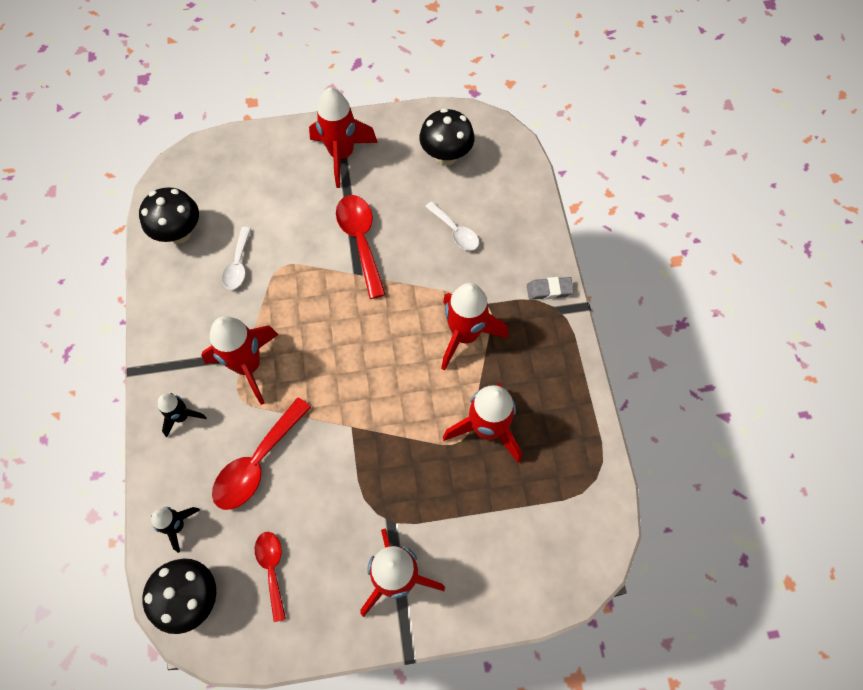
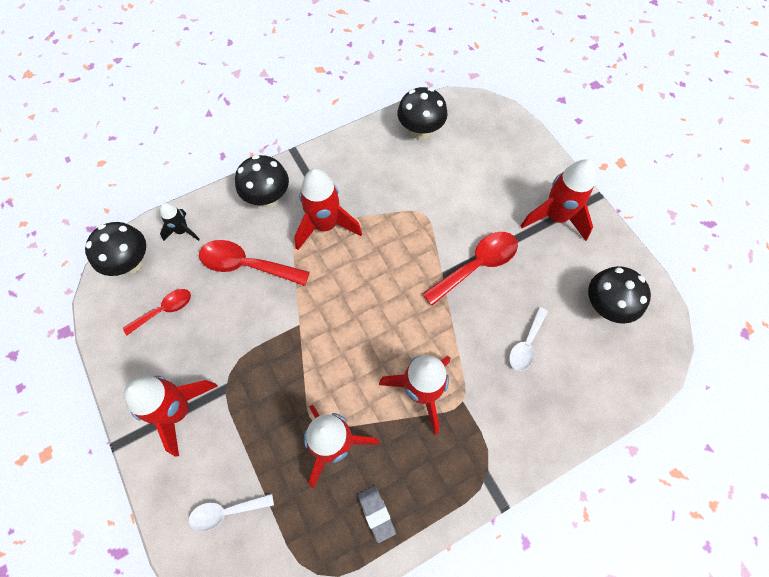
camera: 70 degrees right, 0 degrees up
(182, 417) = (268, 198): black rocket -> black mushroom
(238, 265) = (410, 182): white spoon -> white spoon (226, 512)
(549, 290) = (504, 459): grey eraser -> grey eraser (376, 513)

